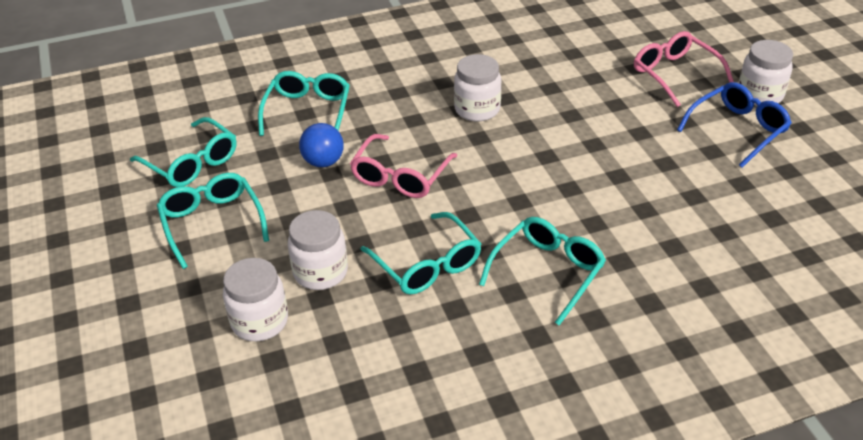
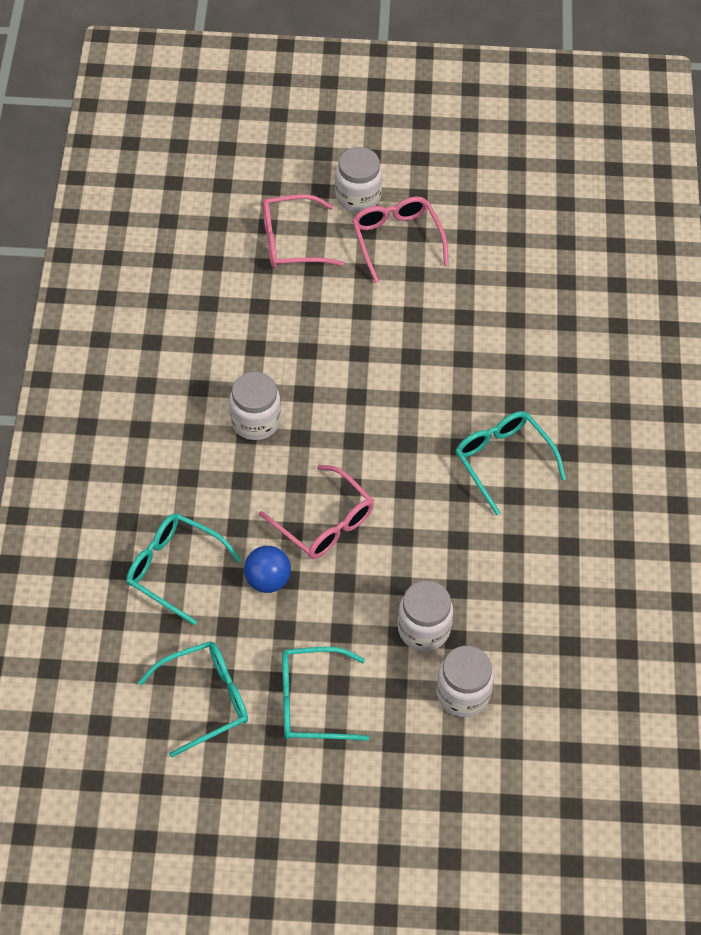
camera: 70 degrees left, 15 degrees up
(427, 265) = (453, 544): turquoise glasses -> none
(738, 130) = (397, 240): blue glasses -> pink glasses

